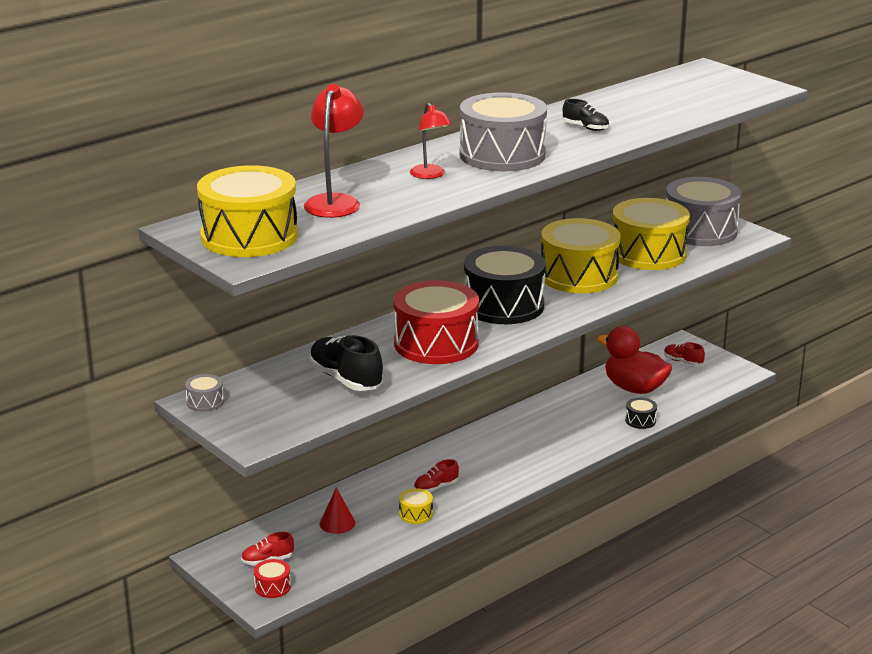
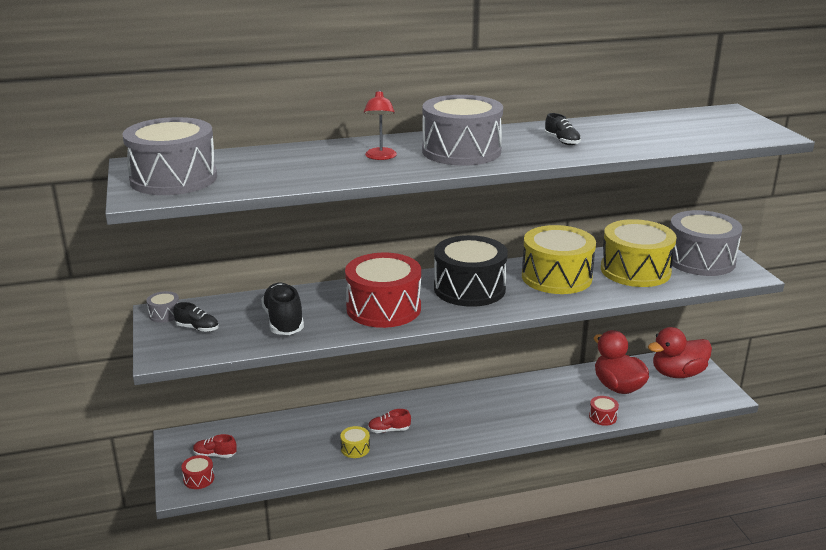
camera: 25 degrees right, 0 degrees up
(249, 236) = (173, 179): yellow drum -> grey drum
(259, 407) = (197, 328): none -> black shoe
(335, 202) = (276, 164): red lamp -> none
(337, 523) = (291, 439): red cone -> none
(640, 420) = (602, 417): black drum -> red drum
(683, 362) = (677, 374): red shoe -> red duck

